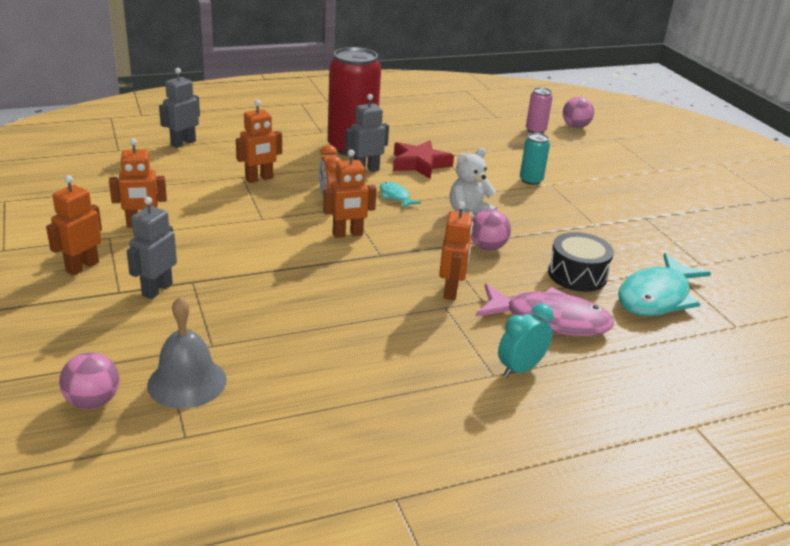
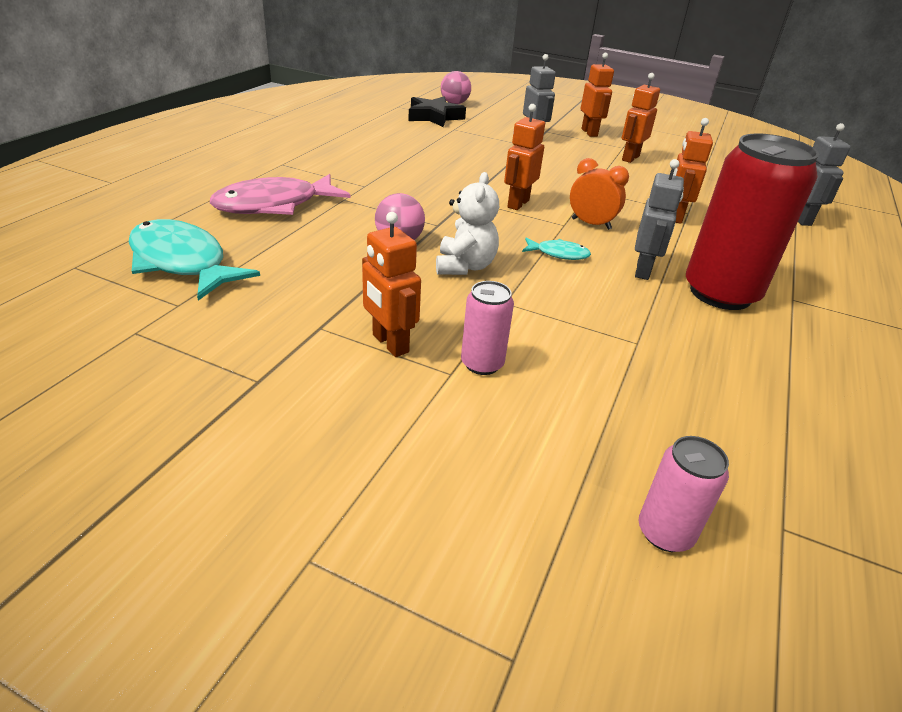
camera: 135 degrees right, 5 degrees up
(187, 382) = (434, 117): grey bell -> black star
(419, 164) = (626, 310): red star -> none
(451, 291) = (375, 196): orange robot -> orange robot (390, 343)
(520, 369) = (267, 171): turquoise clock -> none
(531, 180) = (482, 364): turquoise can -> pink can
(575, 126) = (641, 640): pink ball -> none
(577, 275) = (284, 251): black drum -> none
(656, 297) = (182, 262): turquoise fish -> turquoise fish turned 45 degrees counterclockwise

